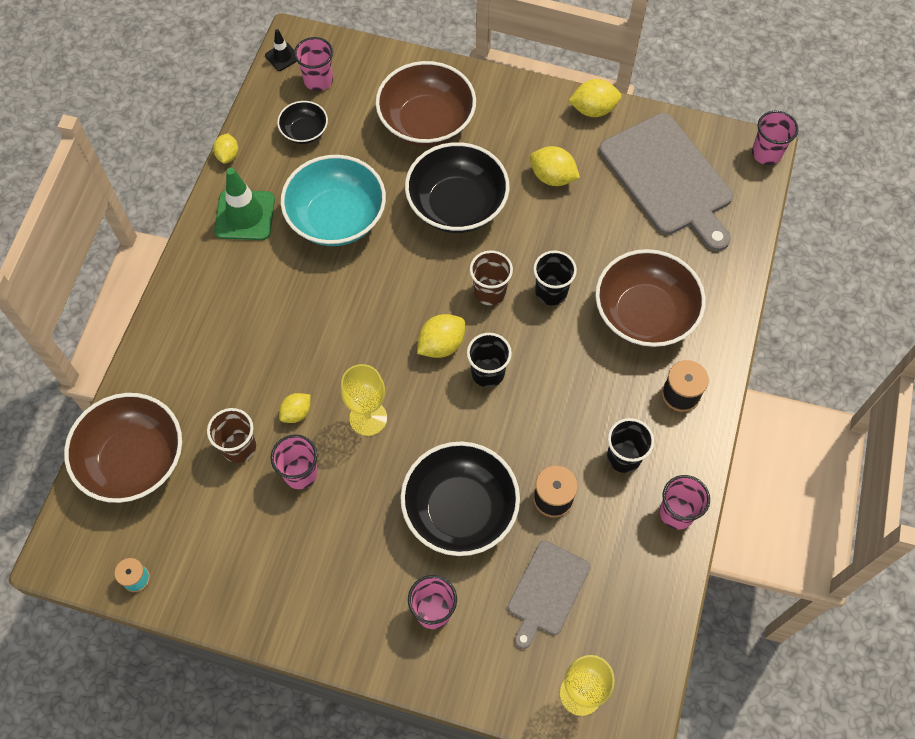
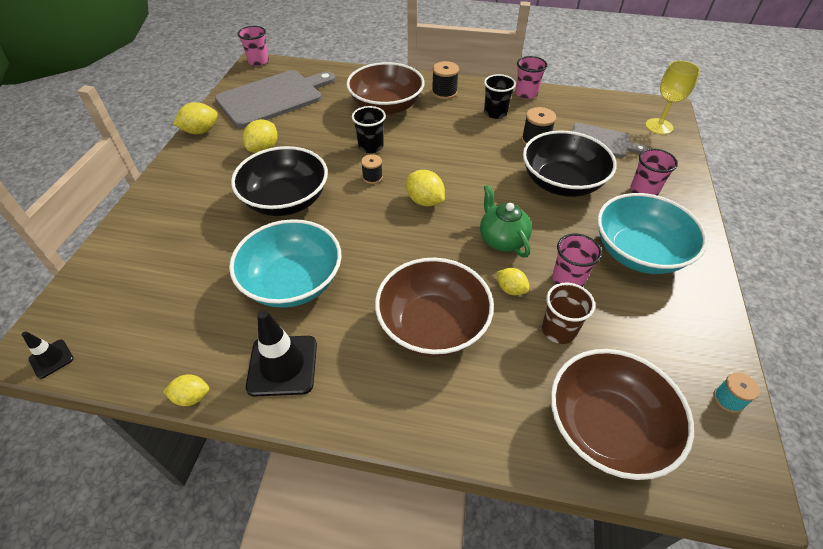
camera: 95 degrees left, 15 degrees down
(245, 215) = (282, 365): green traffic cone -> black traffic cone
(304, 131) = (174, 322): black bowl -> none
(318, 80) = (103, 318): pink cup -> none
(328, 563) = (638, 252): none -> turquoise bowl
(368, 418) = (502, 240): yellow goblet -> green teapot
(426, 123) = (188, 226): brown bowl -> brown bowl (432, 325)
(487, 373) = (445, 175): black cup -> none
(490, 292) = (372, 177): brown cup -> black spool
(593, 110) = (201, 131): yellow lemon -> yellow lemon turned 75 degrees clockwise

